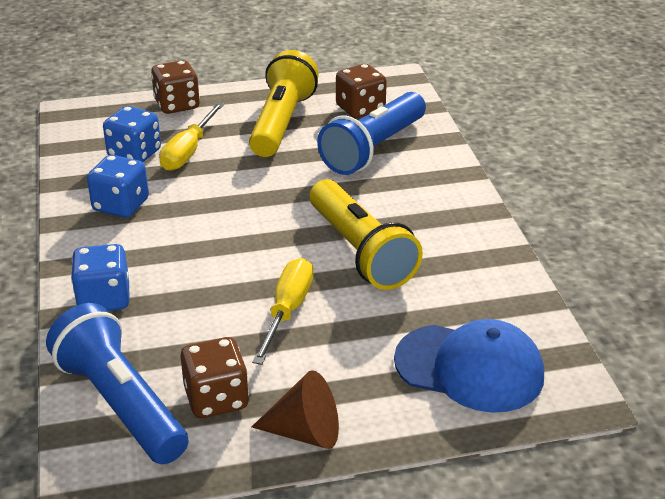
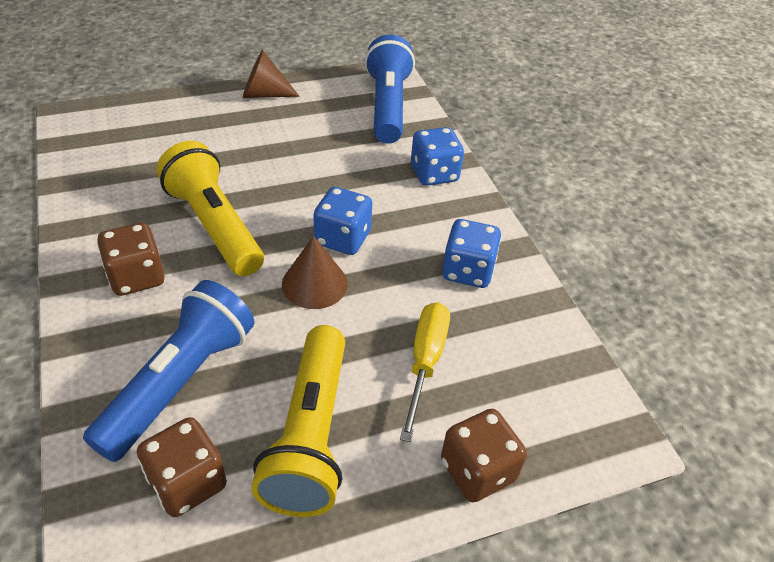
camera: 170 degrees right, 10 degrees up
(121, 404) = (387, 106): blue flashlight -> blue flashlight turned 135 degrees counterclockwise
(134, 154) = (490, 353): blue dice -> blue dice (342, 238)
(216, 398) = (325, 110): brown dice -> brown dice (136, 277)
(265, 201) = (314, 284): none -> brown cone
(287, 311) = (281, 168): yellow screwdriver -> none
(469, 368) = (142, 132): blue cap -> none

